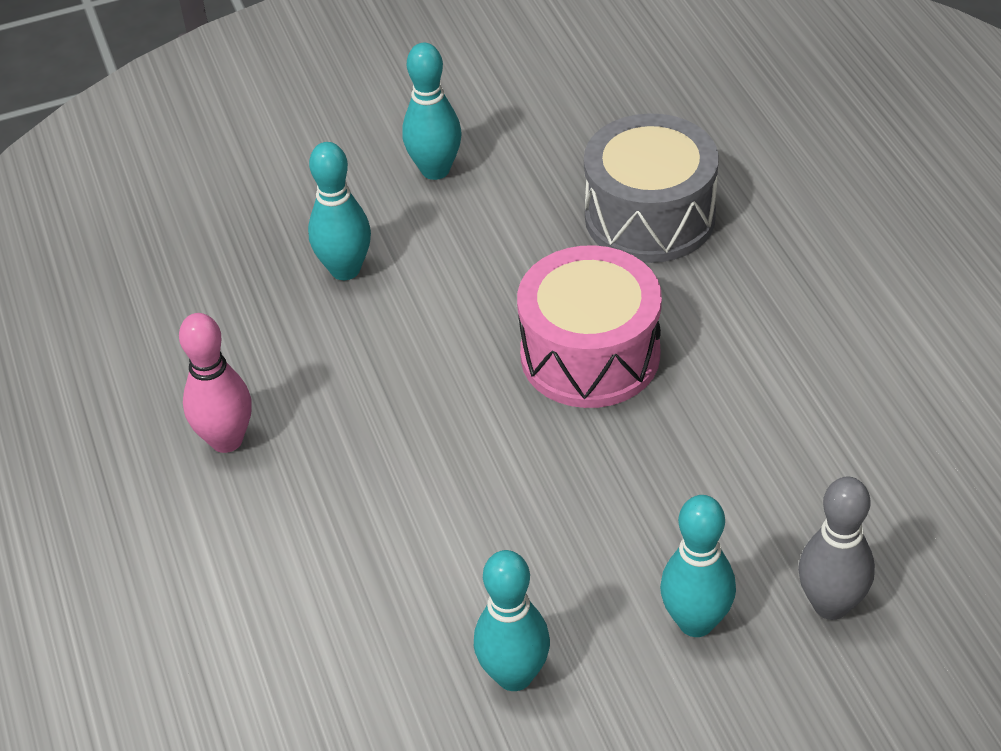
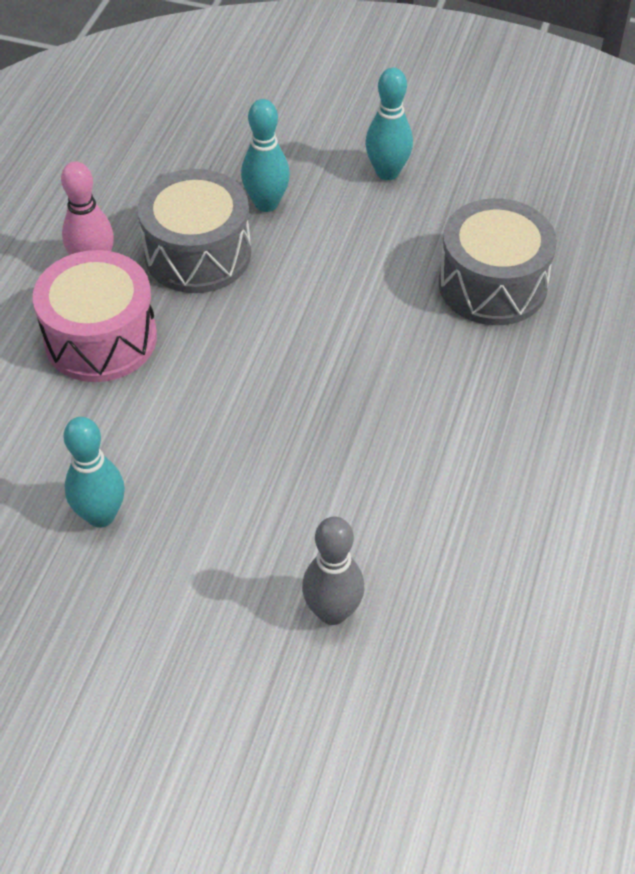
camera: 35 degrees right, 5 degrees up
(327, 360) = (198, 254): none -> grey drum
(590, 355) = (356, 350): pink drum -> pink drum (100, 338)
(696, 622) = (238, 561): turquoise bowling pin -> none

